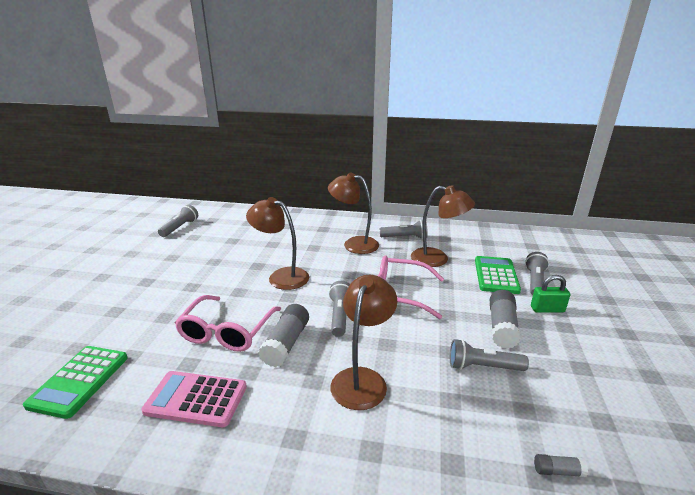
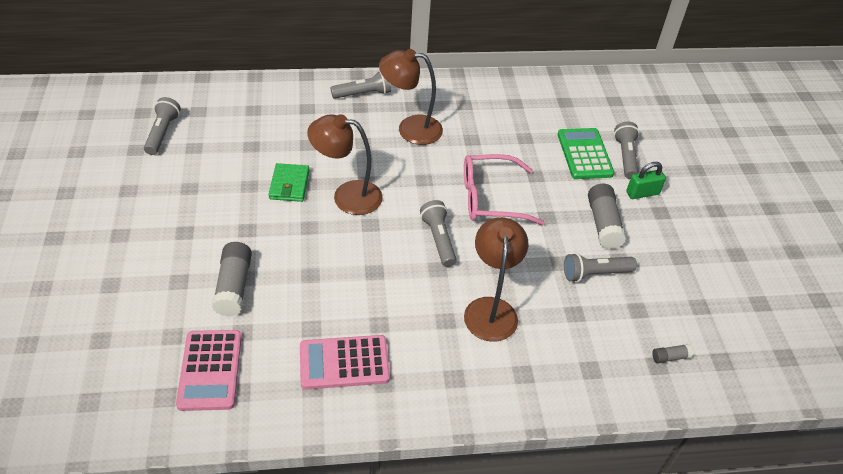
camera: 20 degrees left, 20 degrees up
(79, 381) = (210, 370): green calculator -> pink calculator
(227, 332) = (328, 283): pink glasses -> none
(242, 264) = (289, 185): none -> green wallet
(286, 343) = (399, 285): grey glue stick -> grey glue stick (234, 286)
(405, 237) = (468, 108): grey flashlight -> grey flashlight (363, 94)
(437, 259) = (516, 139): brown lamp -> none

